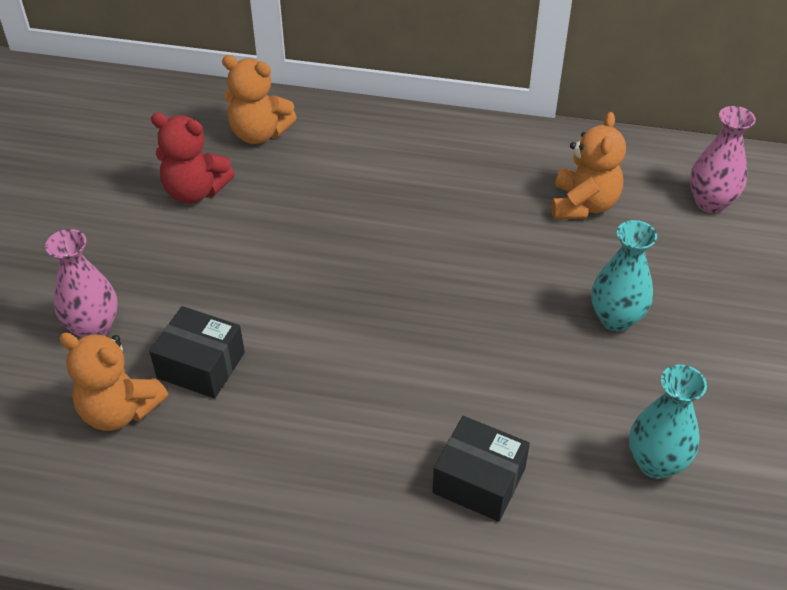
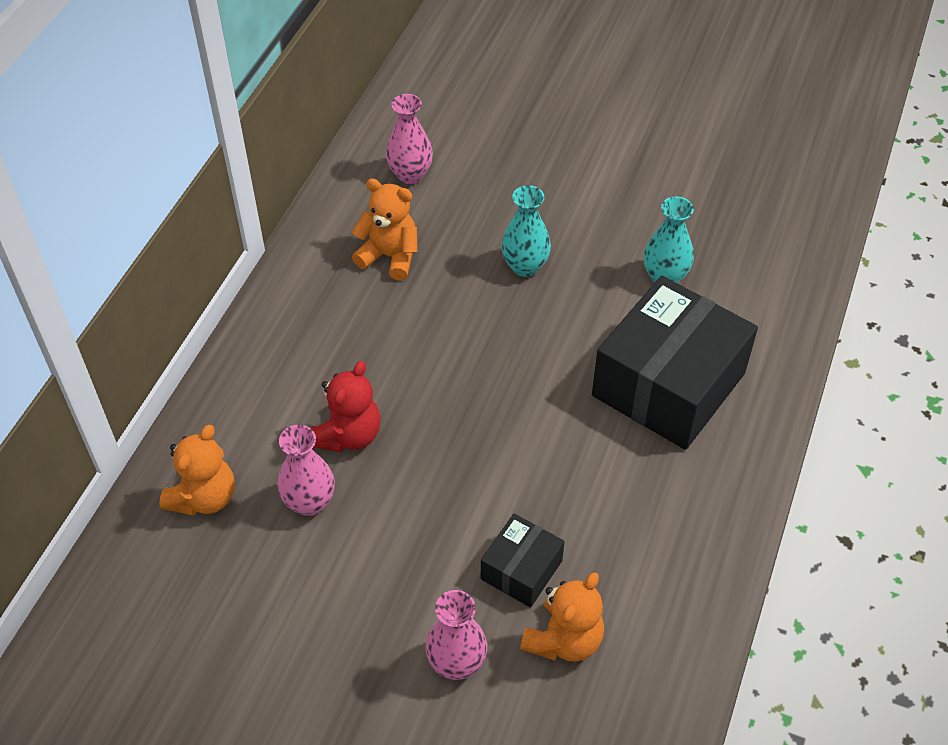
camera: 80 degrees left, 5 degrees up
(195, 191) = (279, 564): red teddy bear -> red teddy bear (348, 435)
(262, 198) = (309, 502): none -> pink vase
(479, 480) = (668, 384): black box -> black box, size x2.06

